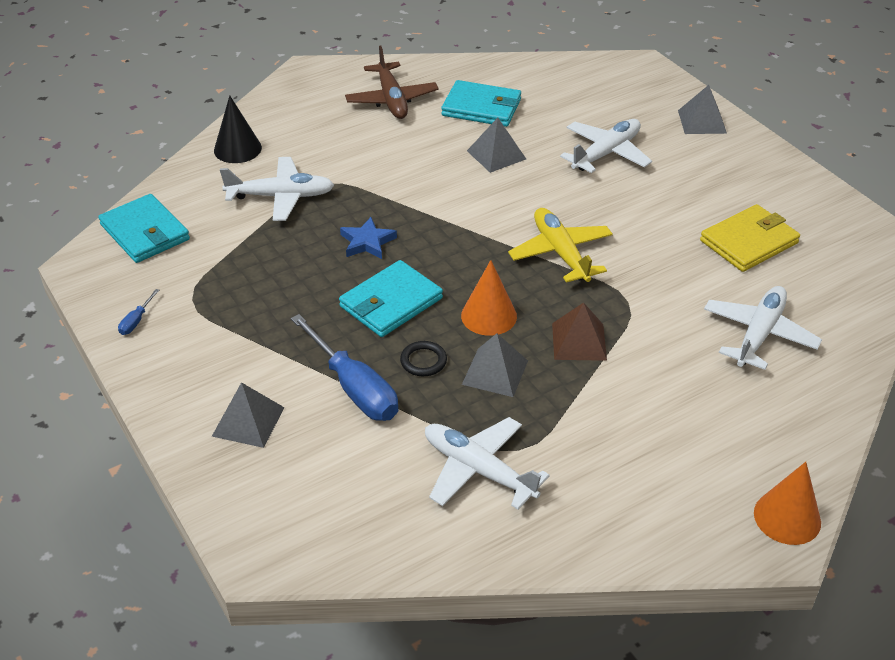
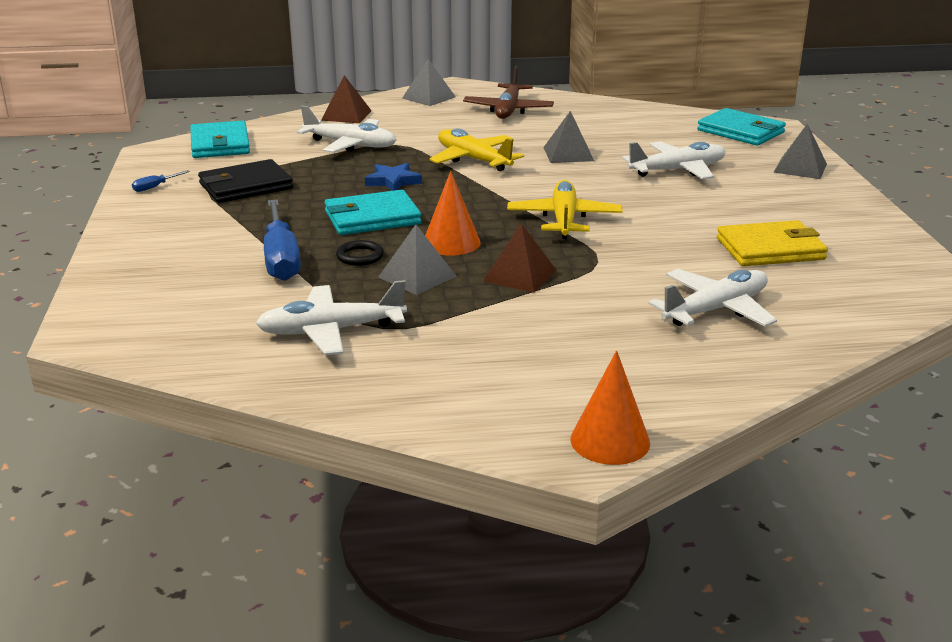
camera: 25 degrees right, 15 degrees down
(229, 292) = (245, 186): none -> black wallet
(237, 149) = (346, 115): black cone -> brown pyramid
(248, 421) = (171, 257): grey pyramid -> grey pyramid (428, 97)
(417, 187) = (473, 159): none -> yellow plane
(478, 470) = (331, 331): white plane -> white plane turned 75 degrees counterclockwise
(481, 107) = (585, 126): turquoise wallet -> turquoise wallet (740, 131)

